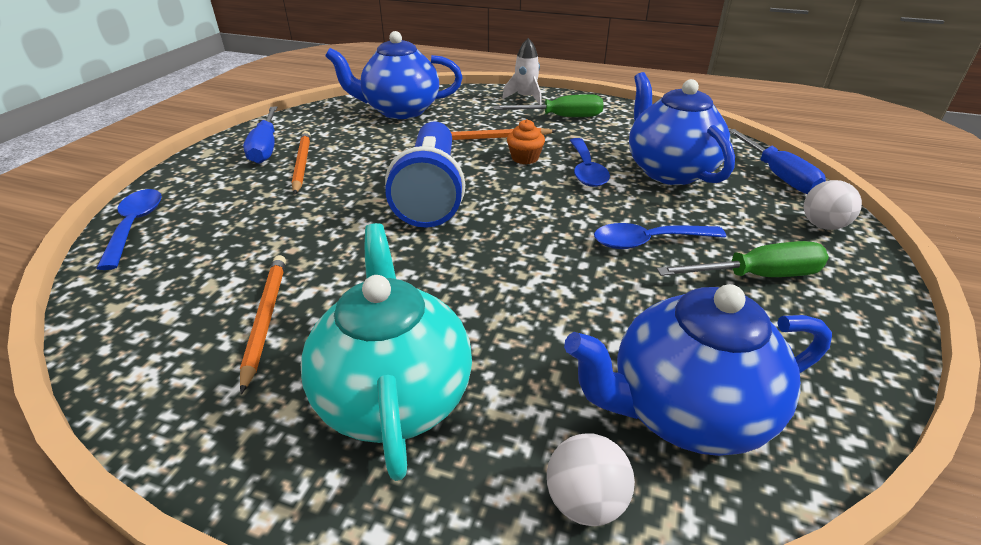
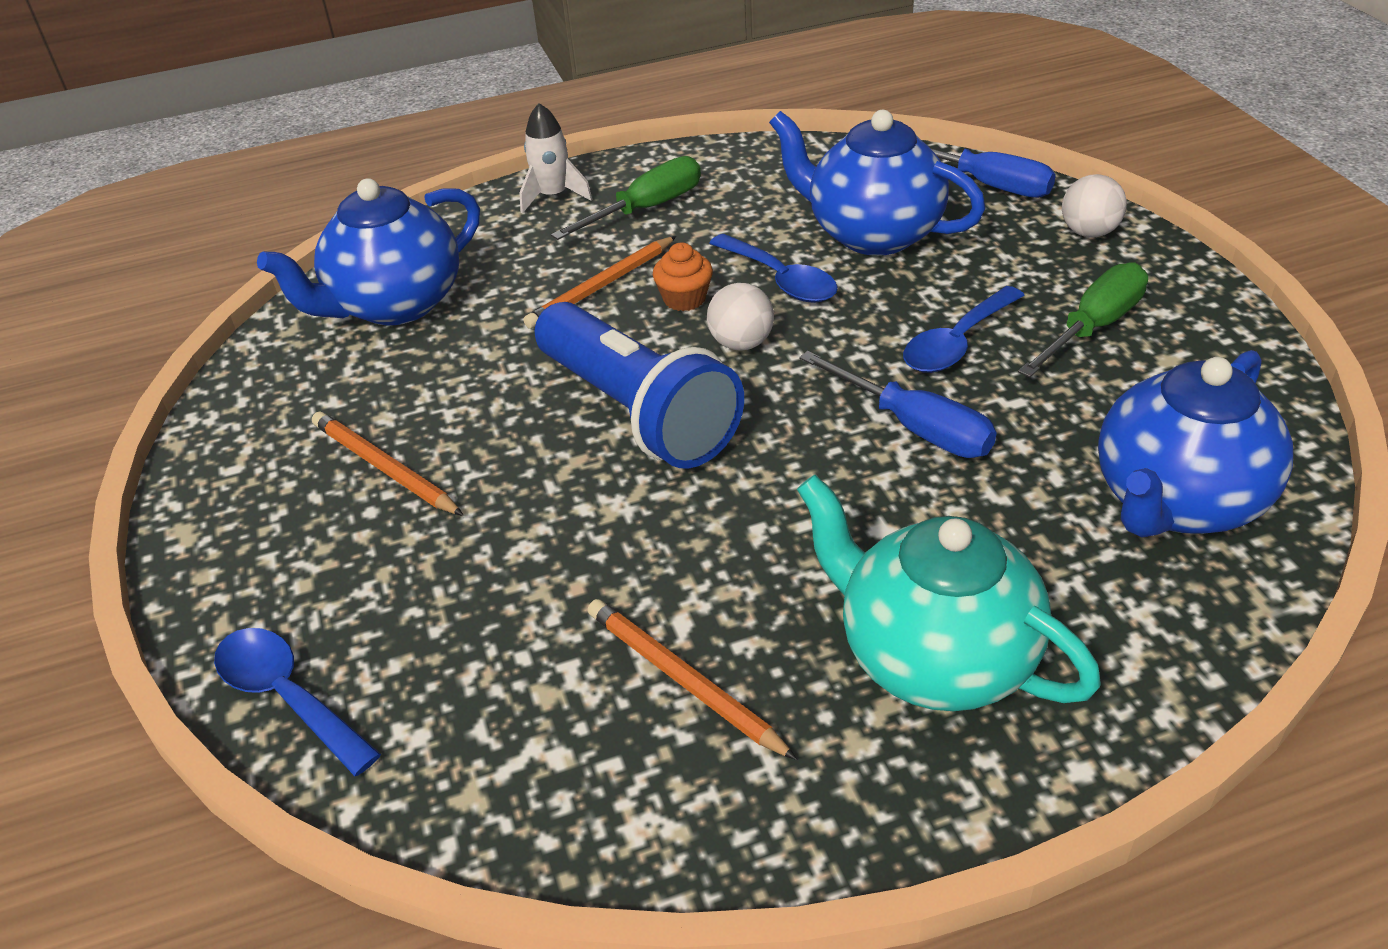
camera: 35 degrees left, 5 degrees up
(266, 147) = (276, 472): blue screwdriver -> blue screwdriver (915, 427)
(585, 501) = (1190, 627): white ball -> white ball (741, 343)

